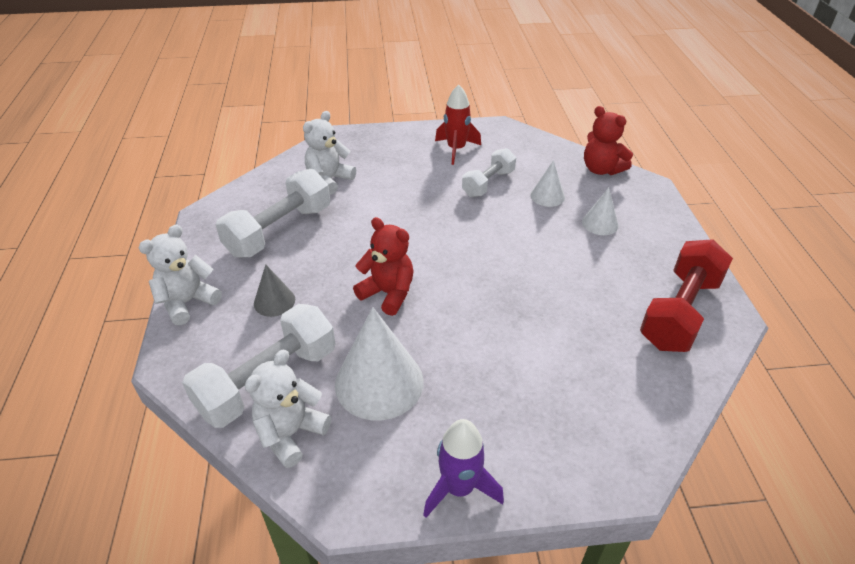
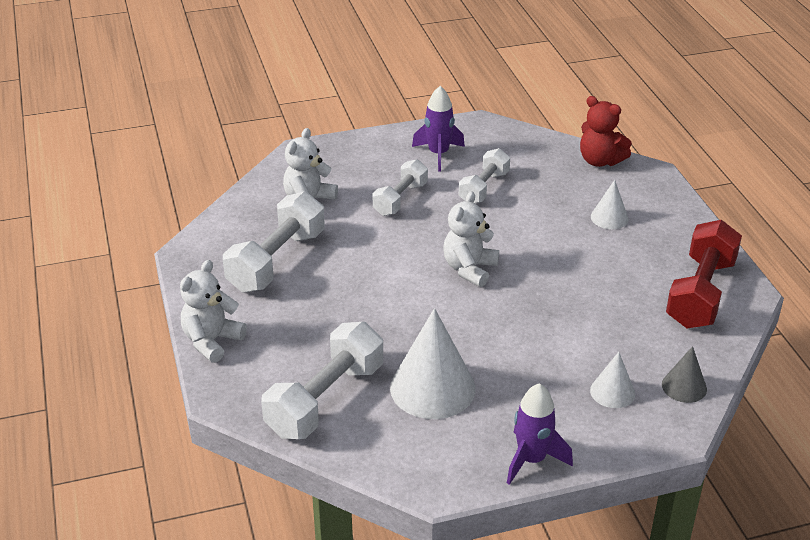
camera: 10 degrees left, 5 degrees down
(274, 301) = (301, 330): grey cone -> grey cone (684, 386)
(290, 433) = (365, 439): white teddy bear -> white teddy bear (469, 269)
(388, 293) = (414, 309): red teddy bear -> none
(410, 186) = (400, 199): none -> white dumbbell
(456, 149) = (438, 154): red rocket -> purple rocket
(547, 196) = (549, 195): white cone -> white cone (612, 392)

